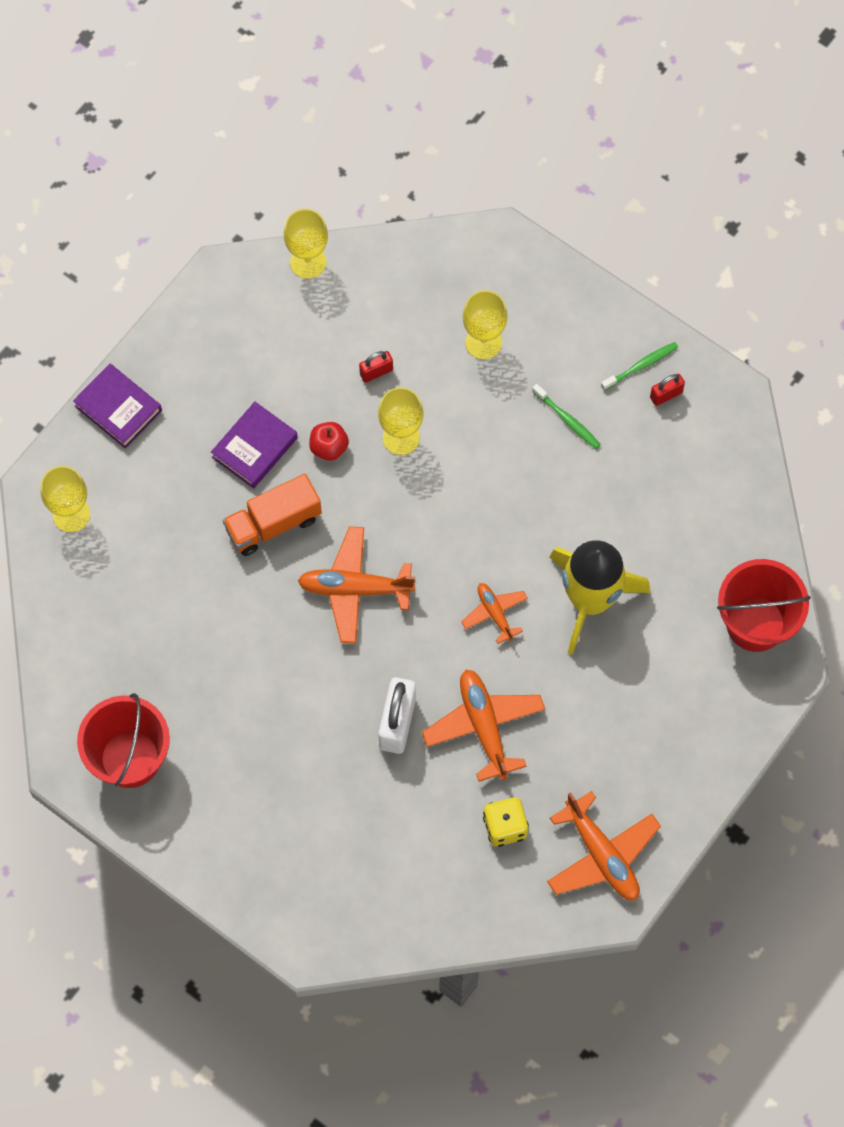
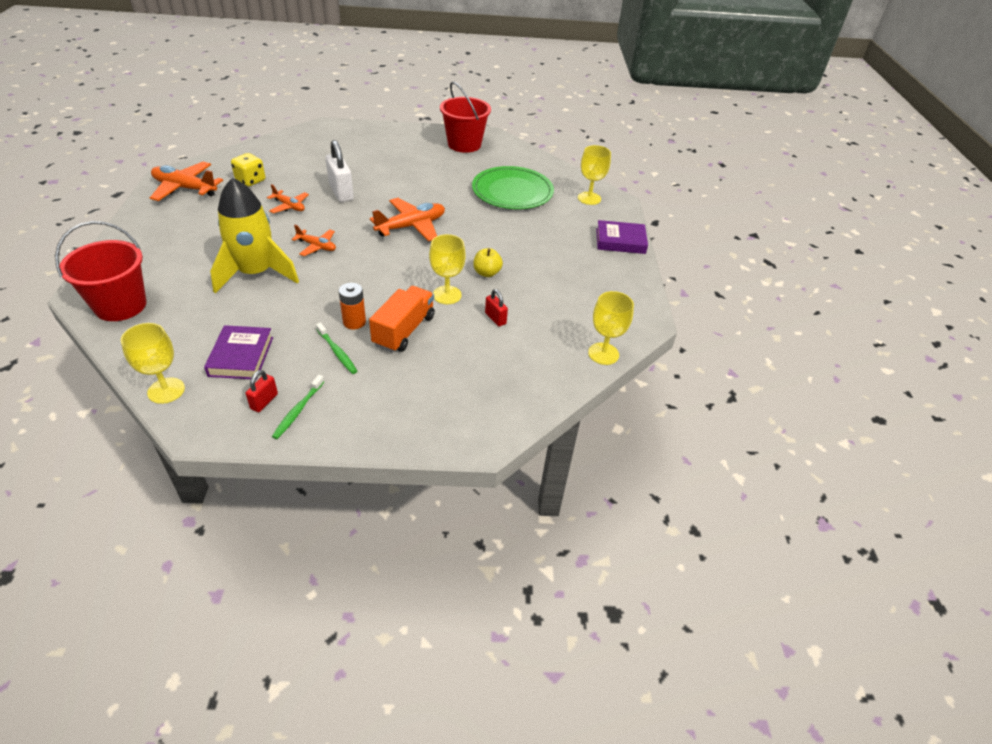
camera: 140 degrees right, 25 degrees down
(162, 590) = (512, 191): none -> green plate
(254, 447) = (529, 256): purple book -> purple book (241, 356)
(273, 524) = (484, 232): orange truck -> orange truck (404, 330)
(329, 447) = (487, 273): red apple -> yellow apple
(376, 372) = (495, 318): red padlock -> red padlock turned 60 degrees counterclockwise
(483, 342) = (437, 367): yellow goblet -> yellow goblet (166, 390)
(484, 726) = (289, 206): orange plane -> orange plane, size x0.58
(526, 453) = (354, 322): none -> orange battery
(567, 419) = (337, 352): green toothbrush -> green toothbrush turned 135 degrees counterclockwise

